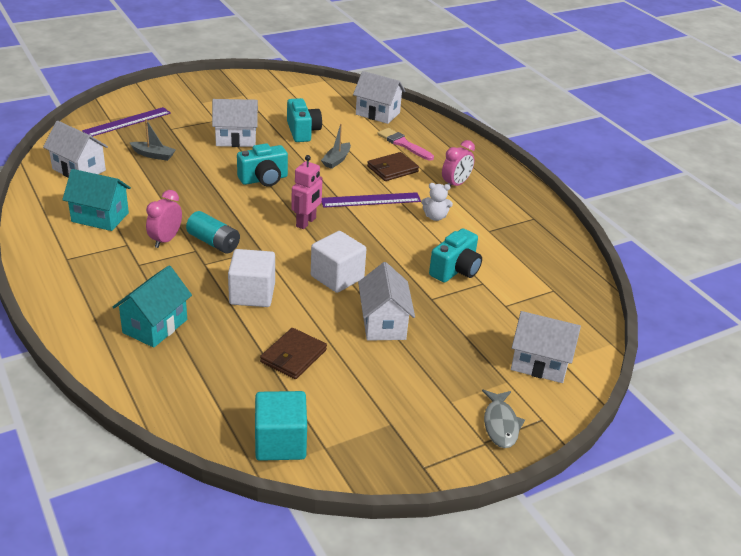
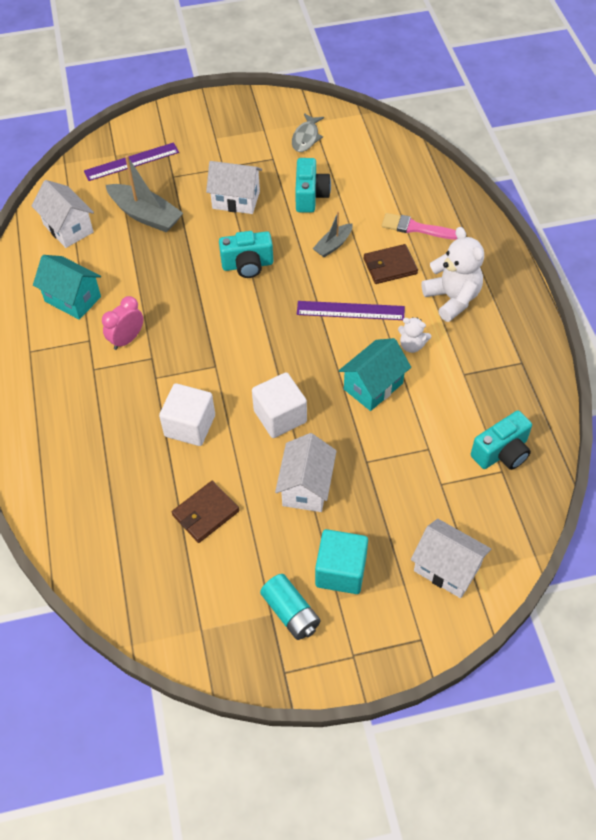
camera: 20 degrees right, 20 degrees up
(153, 155) = (146, 215): grey boat -> grey boat, size x1.77
(155, 326) = (88, 452): turquoise house -> turquoise house (373, 386)
(214, 242) = (172, 349): turquoise battery -> turquoise battery (291, 612)
(280, 442) = (163, 615): turquoise cube -> turquoise cube (341, 571)
(306, 222) = (272, 334): pink robot -> none
(377, 113) = (403, 175): white house -> none
(403, 144) = (415, 228): pink brush -> pink brush turned 45 degrees counterclockwise
(455, 184) = (452, 299): pink clock -> white teddy bear
(455, 270) = (406, 426): turquoise camera -> turquoise camera (501, 452)
(500, 424) = (377, 637): grey fish -> grey fish (306, 138)

